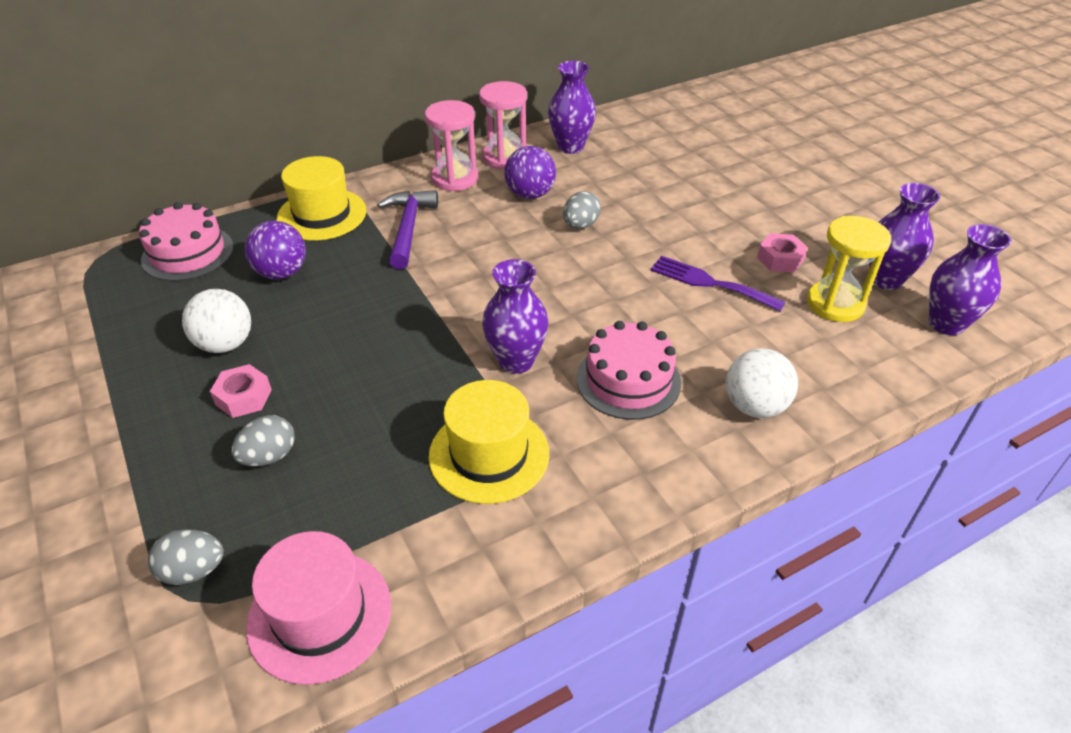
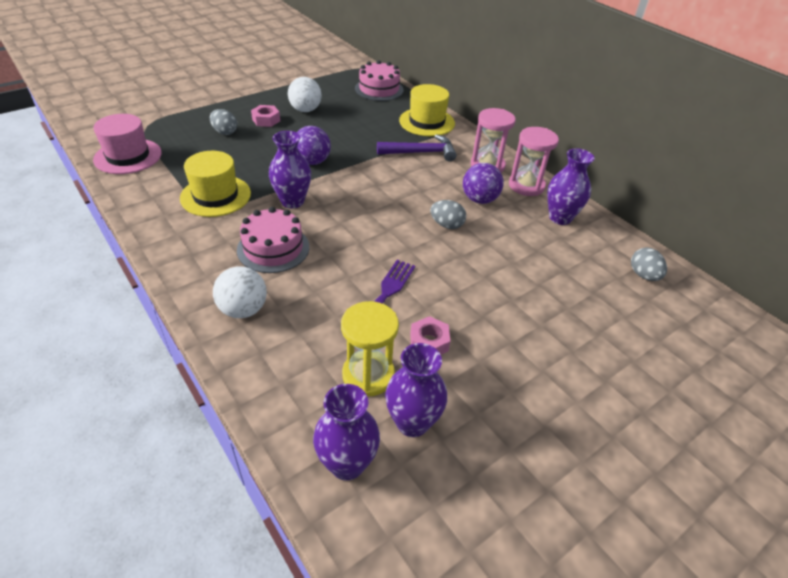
camera: 80 degrees right, 0 degrees up
(193, 570) = (162, 124): grey egg -> grey egg (643, 275)
(282, 273) = (366, 117): purple ball -> purple ball (312, 162)

